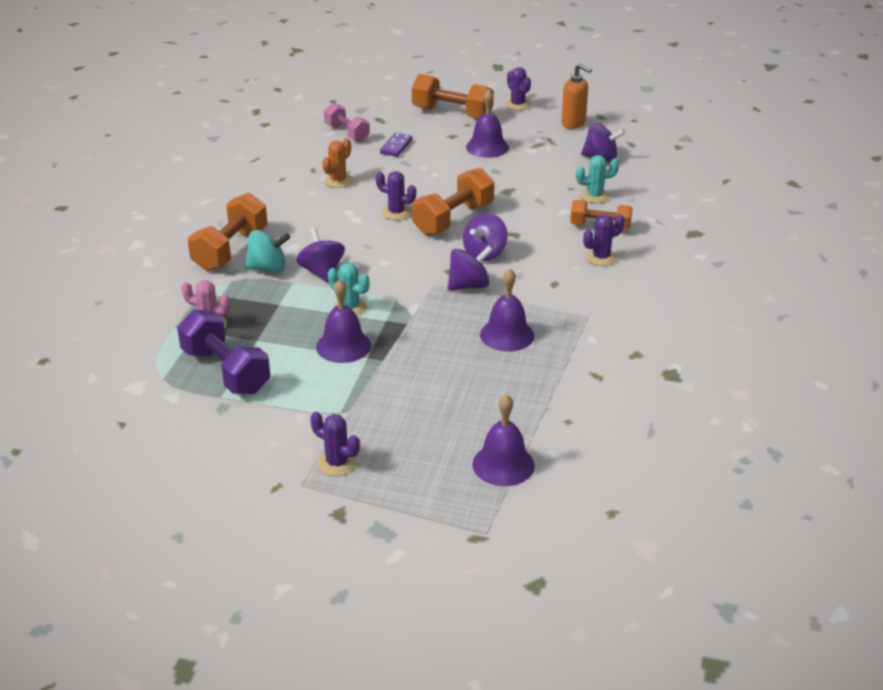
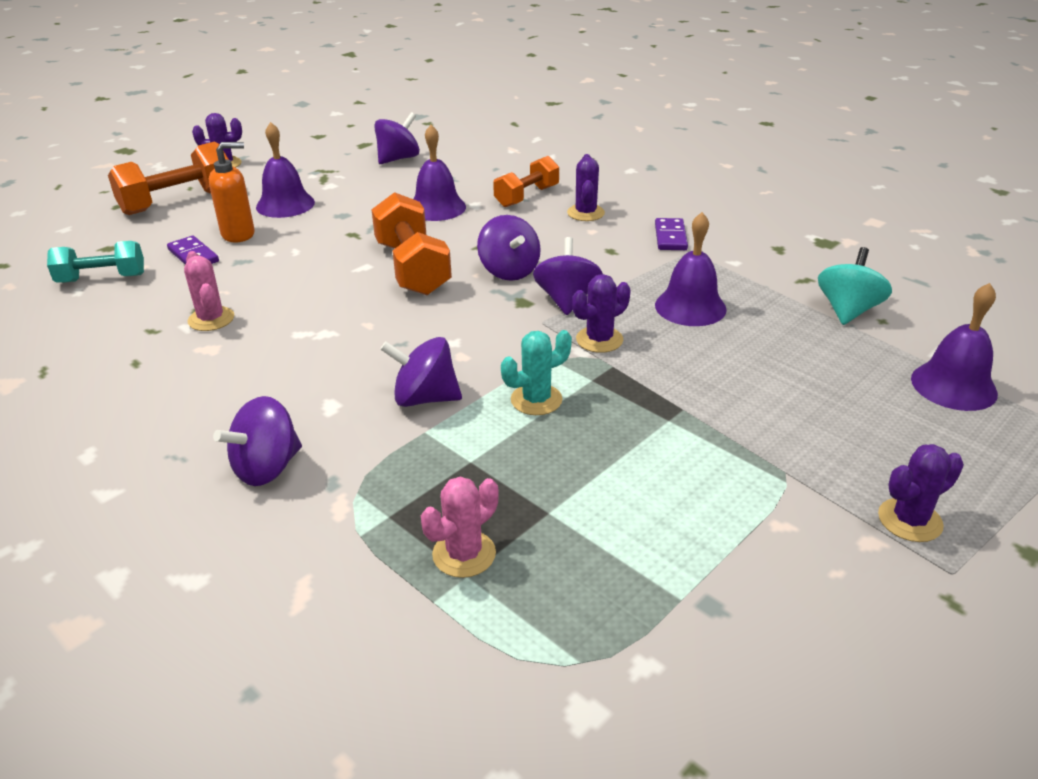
camera: 60 degrees left, 0 degrees up
(226, 371) = (611, 572): purple dumbbell -> none
(230, 250) = (267, 468): orange dumbbell -> purple spinning top
(268, 268) = (363, 445): turquoise spinning top -> turquoise spinning top (847, 311)
(338, 181) = (211, 319): orange cactus -> pink cactus
(343, 346) = (626, 432): purple bell -> purple bell (436, 207)
(347, 133) = (102, 278): pink dumbbell -> turquoise dumbbell
(396, 212) = (348, 300): purple cactus -> purple cactus (599, 340)
(573, 124) = (311, 151): orange soap dispenser -> orange soap dispenser (239, 234)
(595, 196) = (466, 182): turquoise cactus -> none
(602, 302) = (670, 237): none -> purple domino

